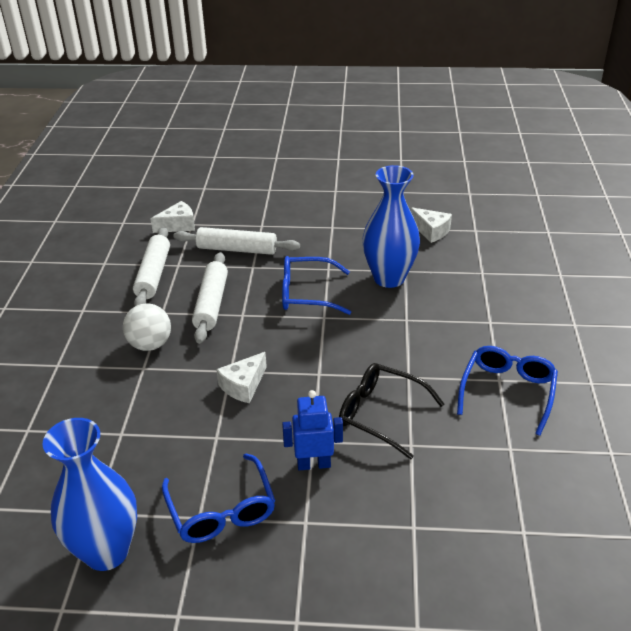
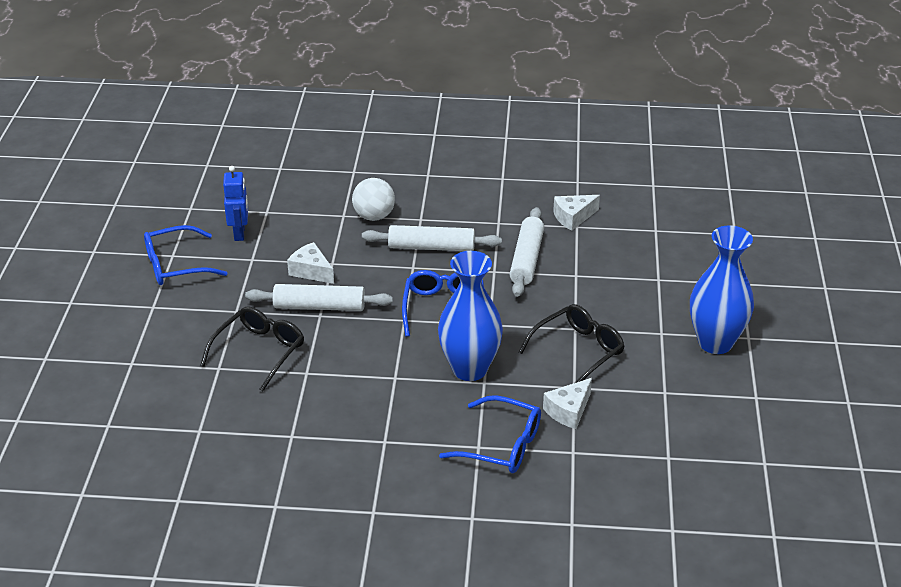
camera: 90 degrees right, 0 degrees up
(106, 551) = (154, 217): blue vase -> blue vase (715, 342)
(153, 275) = (481, 209): white rolling pin -> white rolling pin (319, 306)
(178, 225) = (573, 217): white cheese -> white cheese turned 90 degrees clockwise
(313, 464) = (210, 311): blue robot -> blue robot (240, 233)
(360, 226) = (578, 351): none -> black glasses
(507, 392) = (273, 439): blue glasses -> blue glasses (501, 445)

